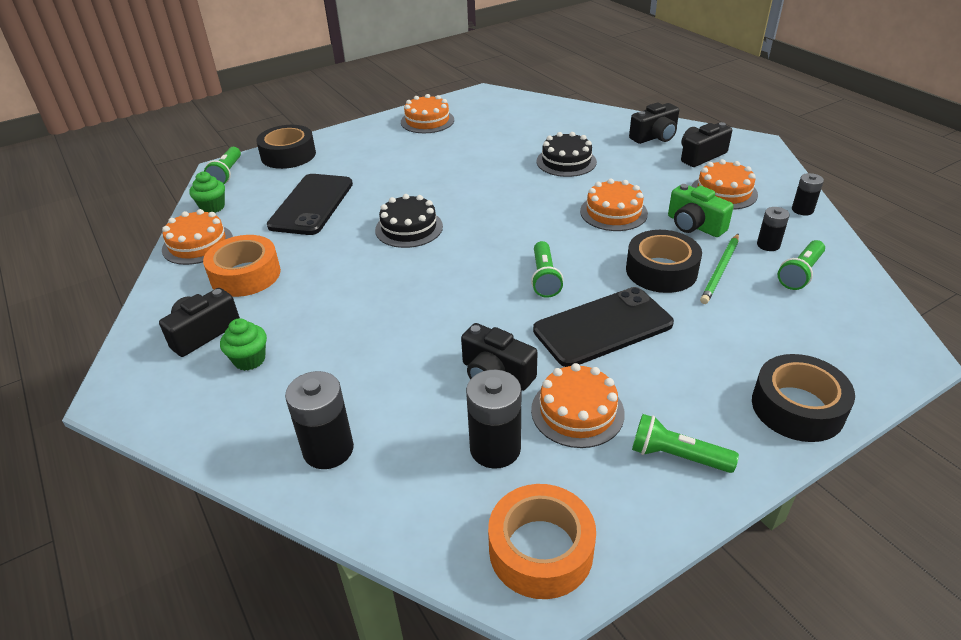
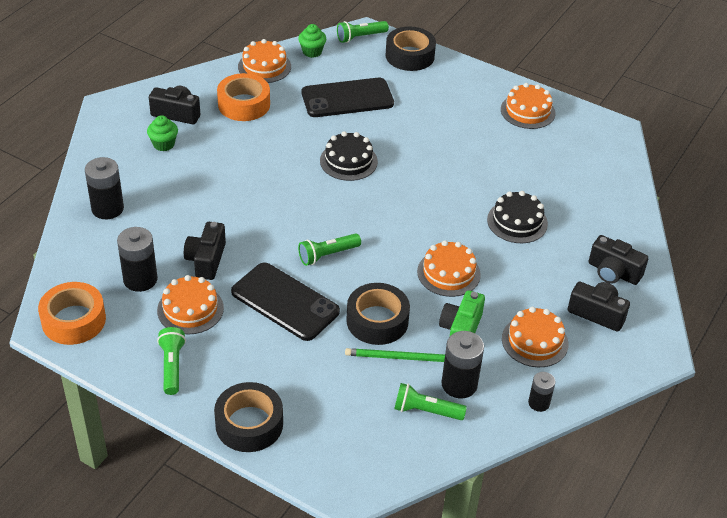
camera: 60 degrees right, 5 degrees up
(768, 245) = (459, 384): black battery -> black battery, size x1.69

